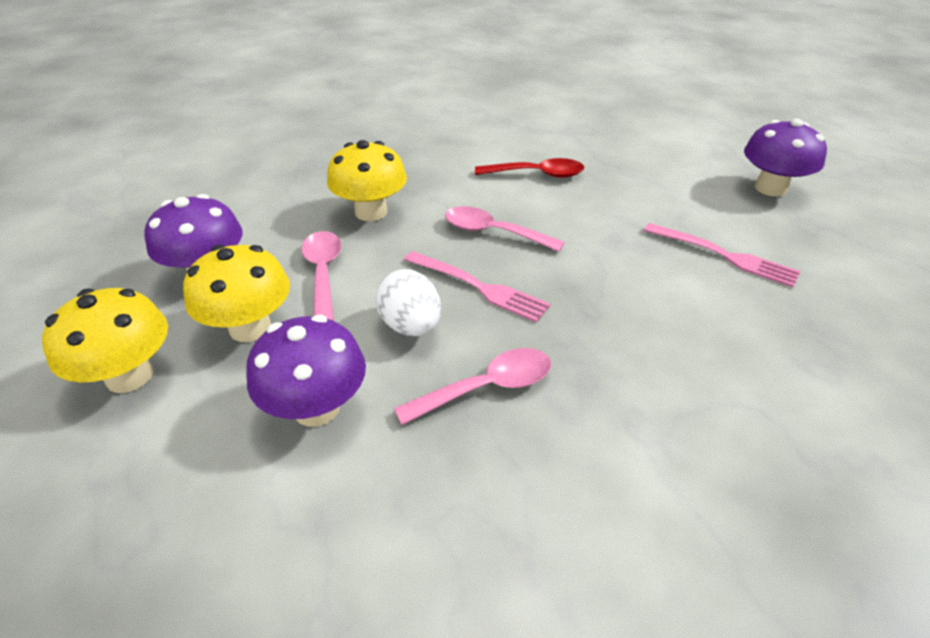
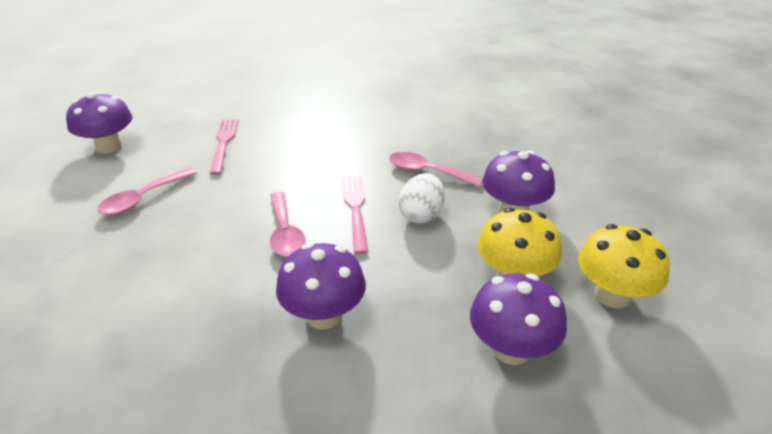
camera: 130 degrees left, 5 degrees down
(323, 273) = (427, 284): pink spoon -> pink spoon (143, 199)
(371, 212) = (324, 315): yellow mushroom -> purple mushroom
(537, 174) = (163, 252): red spoon -> none

